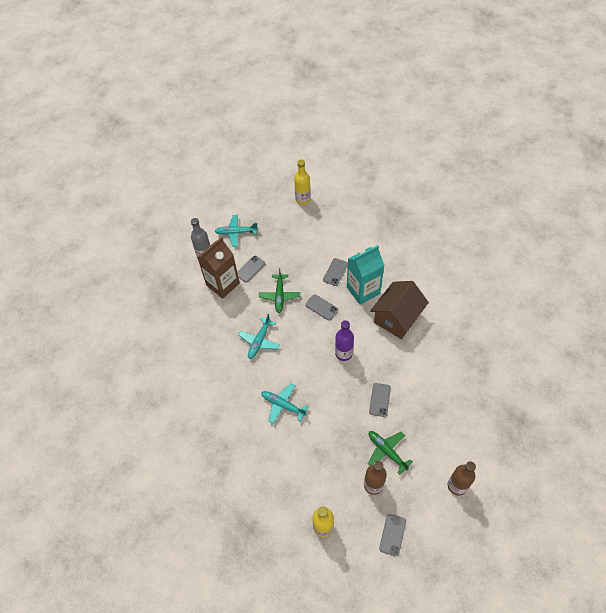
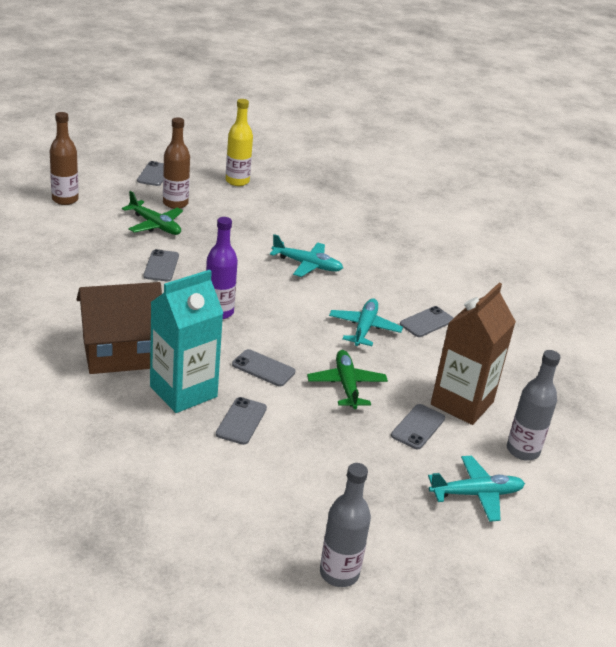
camera: 165 degrees right, 25 degrees down
(220, 347) = (426, 322): none -> grey phone
(303, 199) = (339, 573): yellow bottle -> grey bottle
(397, 318) = (120, 352): brown house -> brown house turned 45 degrees clockwise

